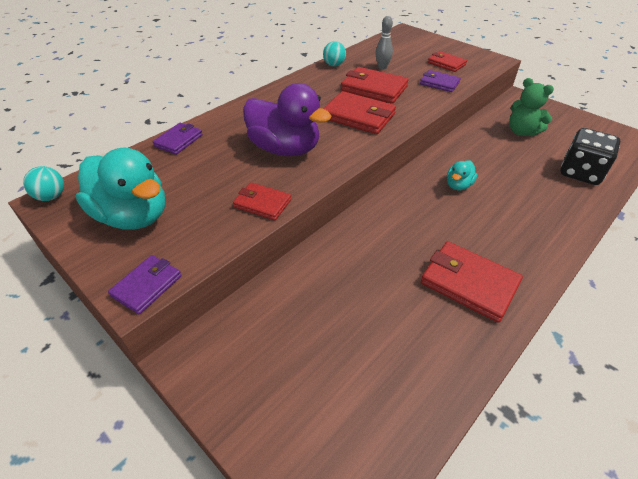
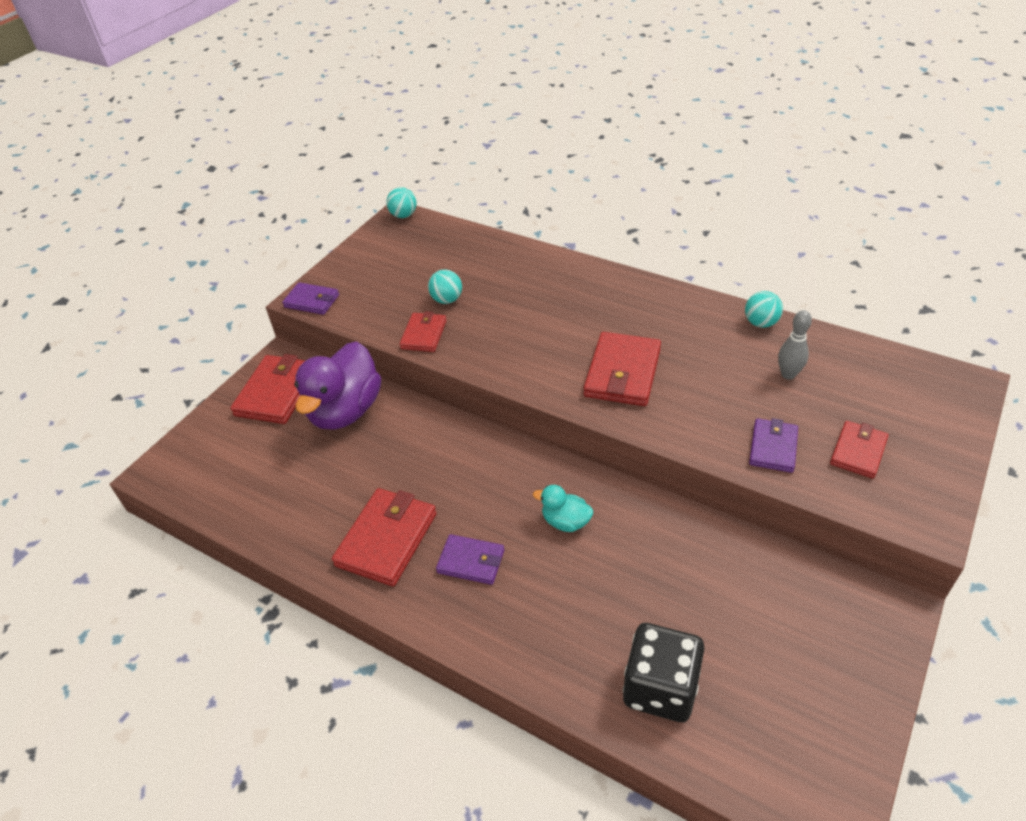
camera: 80 degrees right, 0 degrees up
(133, 216) = (389, 265): turquoise duck -> none
(178, 141) = (509, 251): purple wallet -> purple wallet (471, 561)
(221, 184) = (447, 300): none -> turquoise ball
(285, 149) = (522, 327): purple duck -> purple duck (345, 411)
(374, 89) = (709, 376): red wallet -> red wallet (277, 393)
(521, 132) = (755, 606): green teddy bear -> none

